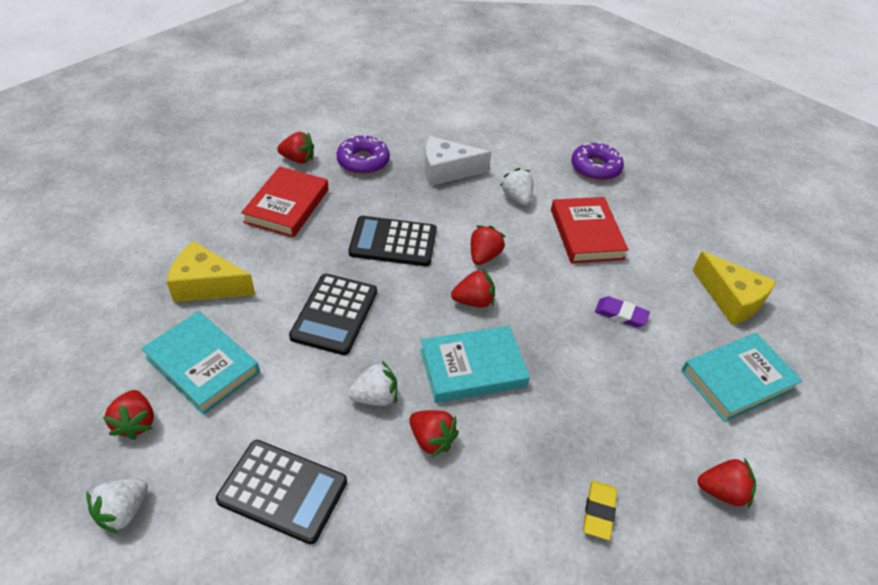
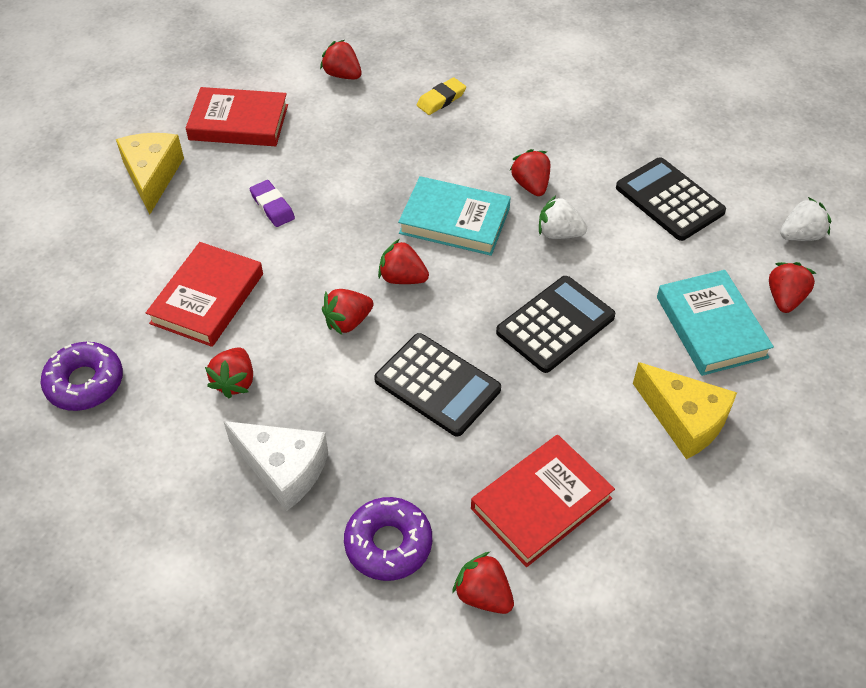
camera: 145 degrees left, 5 degrees up
(517, 198) = (235, 382): white strawberry -> red strawberry
(737, 380) = (239, 122): turquoise book -> red book

